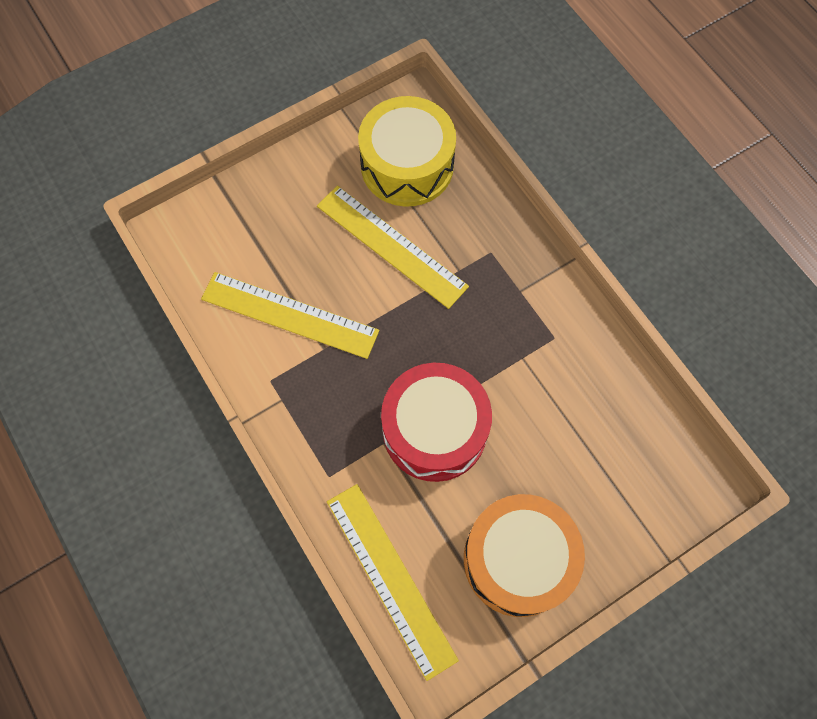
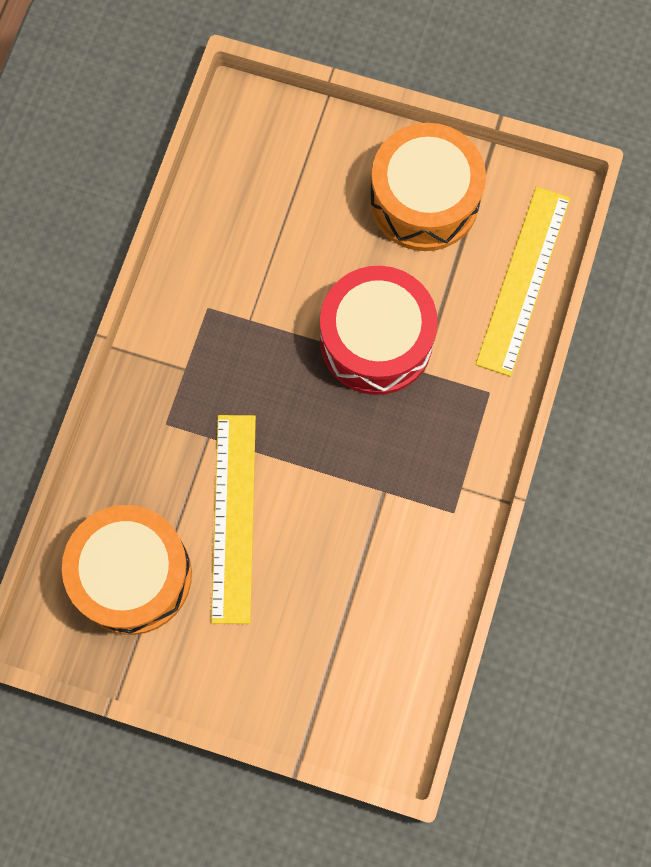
camera: 130 degrees left, 5 degrees up
(289, 315) = (380, 550): yellow ruler -> none
(407, 165) = (132, 575): yellow drum -> orange drum

